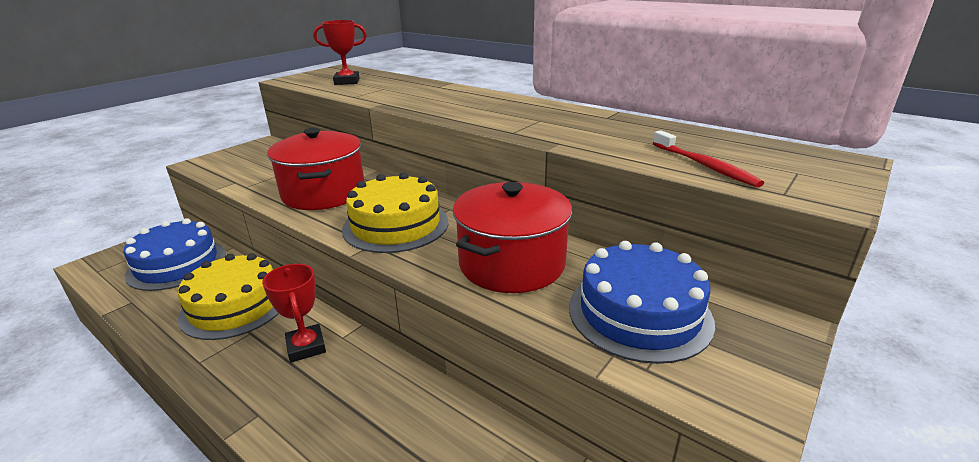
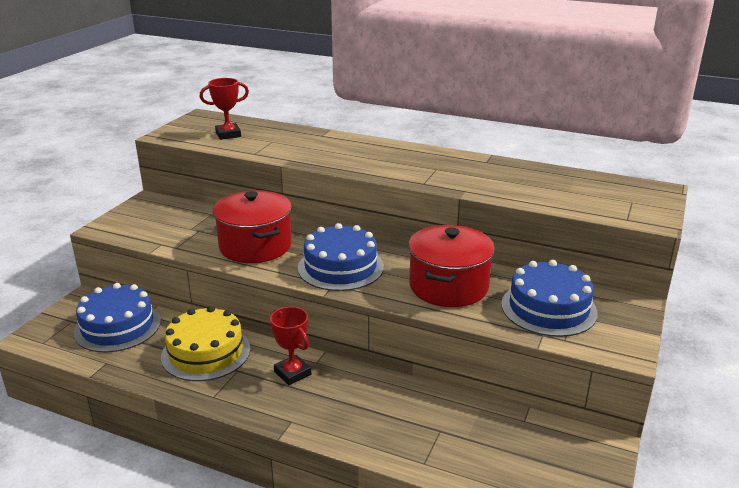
camera: 15 degrees left, 0 degrees up
(396, 225) = (340, 267): yellow cake -> blue cake
(704, 165) = (573, 202): red toothbrush -> none

